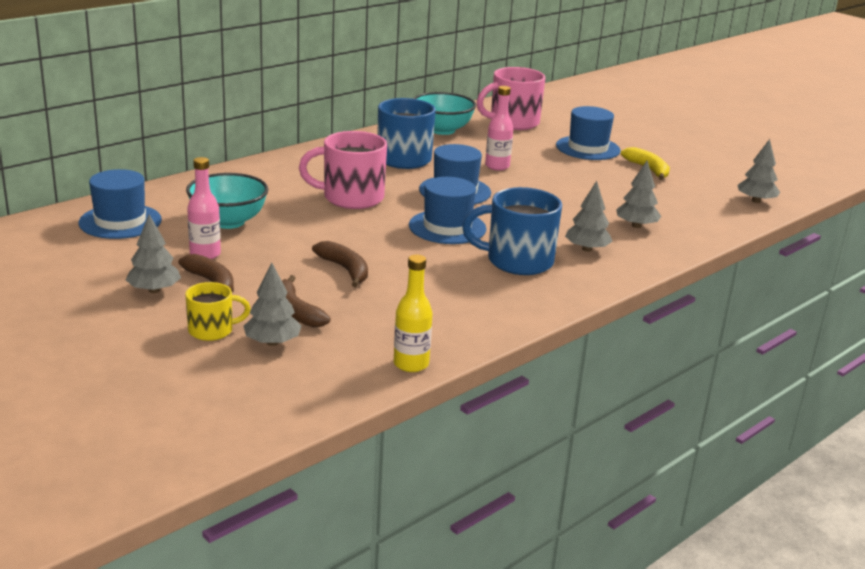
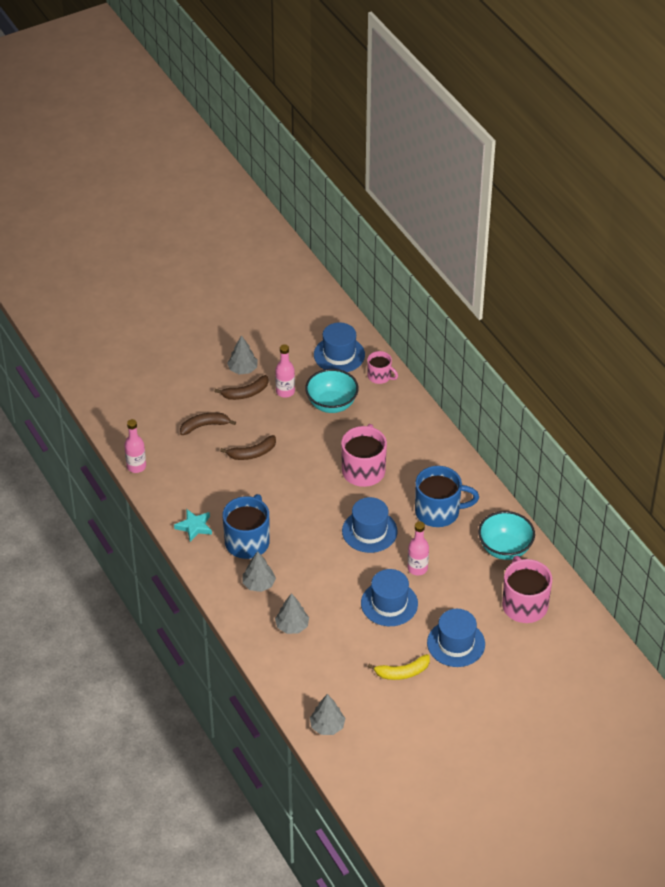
camera: 105 degrees right, 20 degrees up
(167, 195) = (380, 376): none -> pink mug
(212, 330) = (191, 391): yellow mug -> none
(272, 342) = (173, 414): grey tree -> none
(411, 364) = (136, 466): yellow bottle -> pink bottle
(447, 227) = (306, 514): blue hat -> blue hat (389, 603)
(515, 301) = (194, 527): none -> turquoise star

